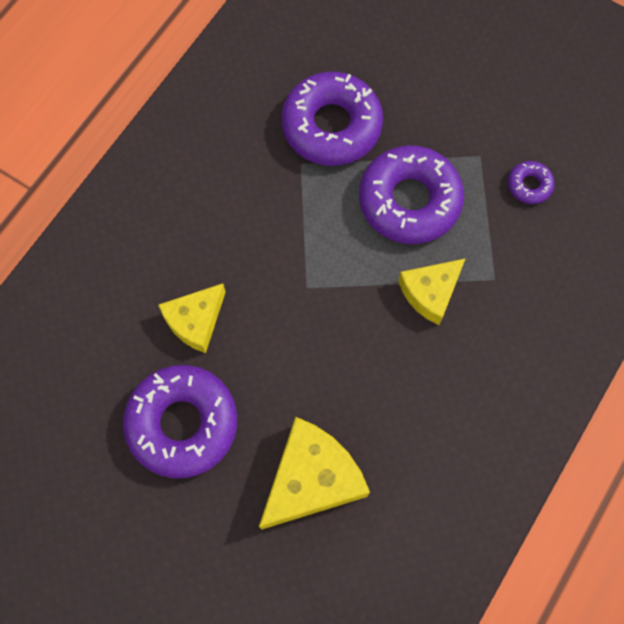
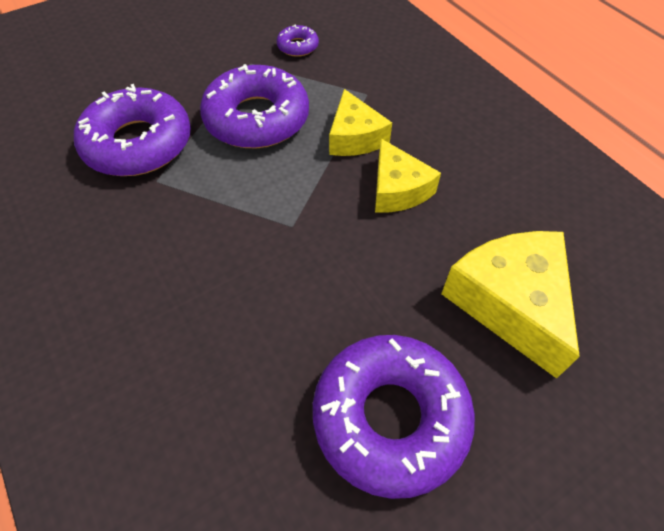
camera: 65 degrees left, 15 degrees down
(195, 321) = (265, 349): yellow cheese -> yellow cheese (397, 189)

